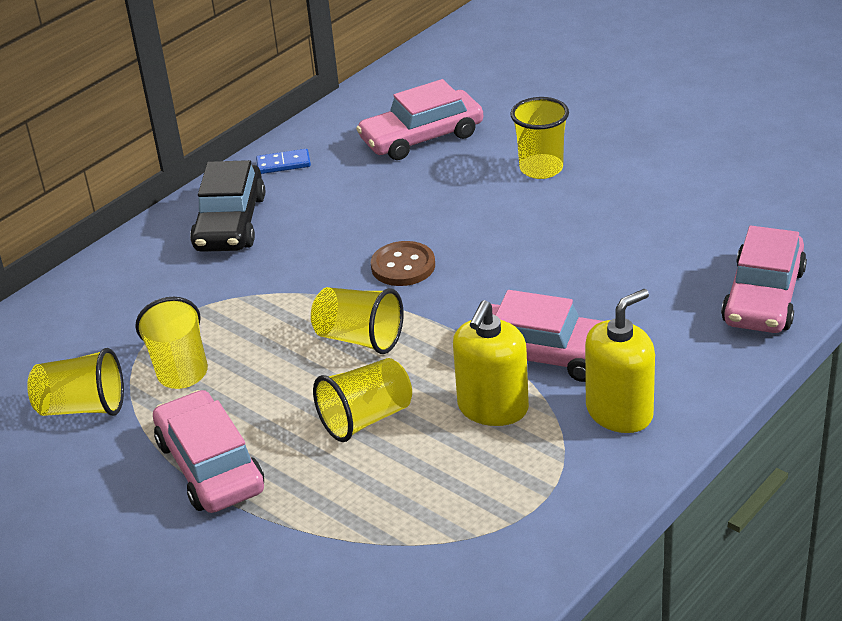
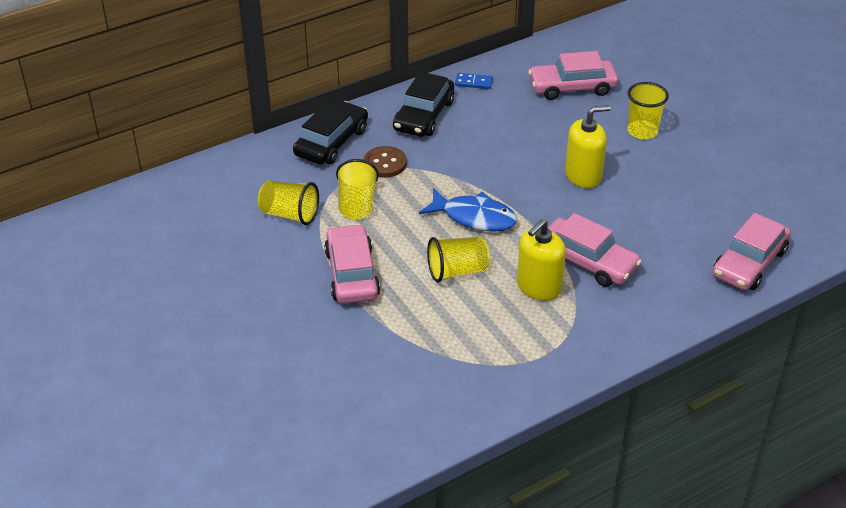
camera: 15 degrees right, 5 degrees up
(109, 291) = (331, 142): none -> black car
(359, 339) = (474, 217): yellow cup -> blue fish
(403, 266) = (522, 176): brown button -> brown button (385, 163)
(619, 412) = (617, 313): yellow soap dispenser -> yellow soap dispenser (583, 175)

